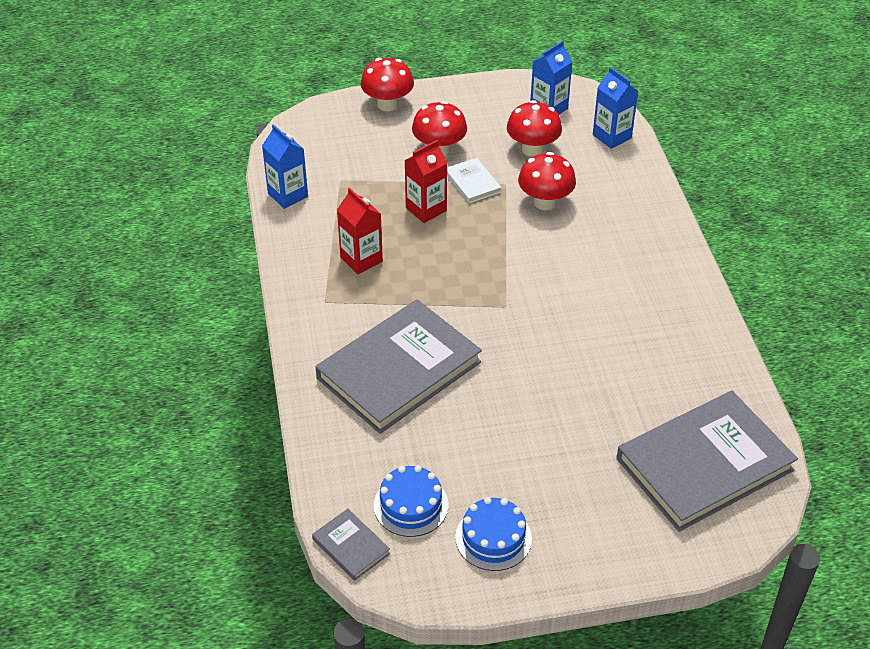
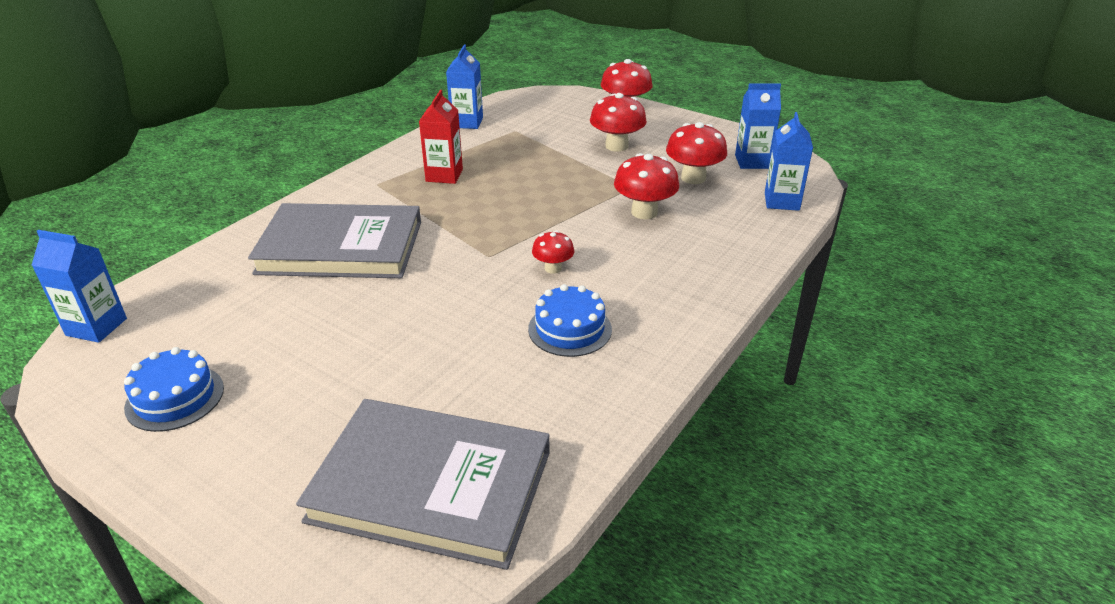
camera: 45 degrees right, 10 degrees down
(351, 546) = (96, 327): grey book -> blue carton
(411, 505) = (177, 331): blue cake -> blue cake (570, 329)
(426, 209) = (542, 172): red carton -> none
(472, 183) = (606, 174): white book -> none
(558, 287) = (553, 268): none -> red mushroom

